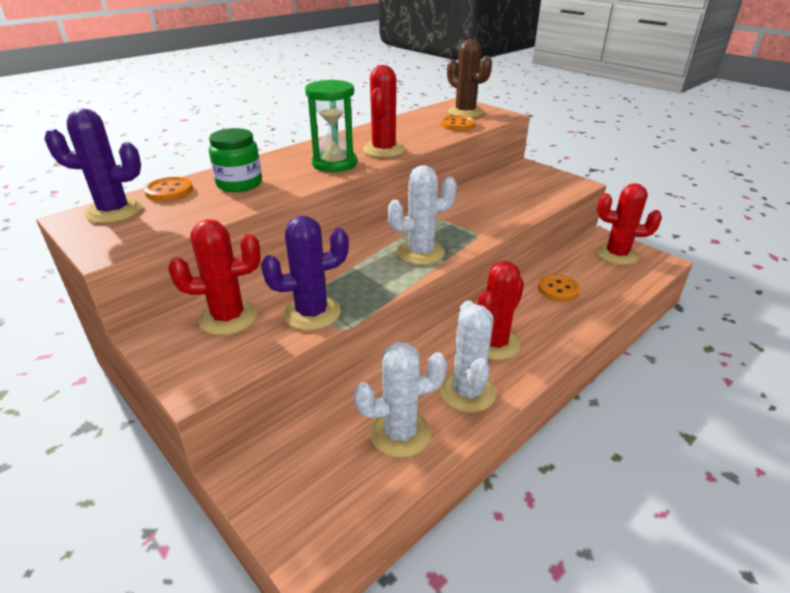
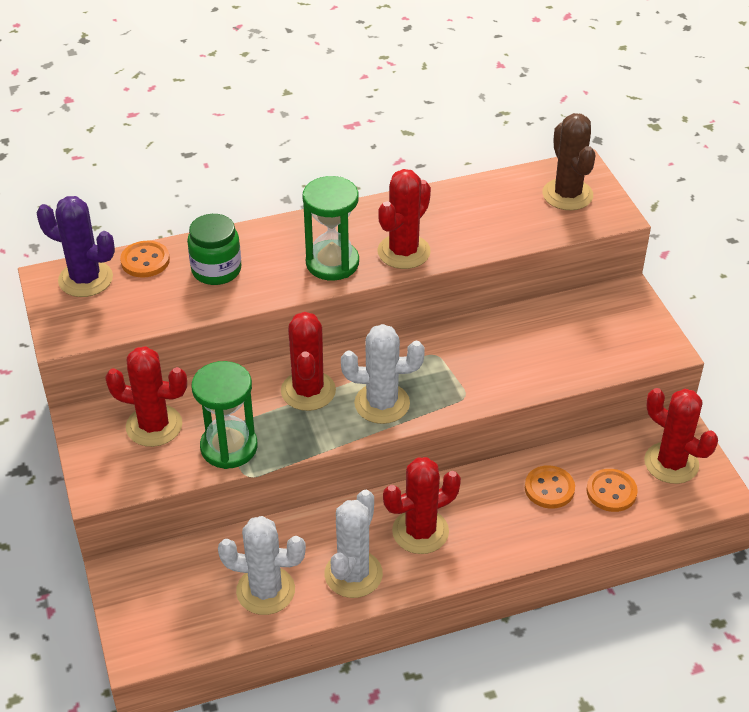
camera: 25 degrees right, 10 degrees up
(312, 313) = (229, 447): purple cactus -> green hourglass
(355, 260) = (308, 391): none -> red cactus
(458, 125) = (534, 222): orange button -> orange button (611, 492)

